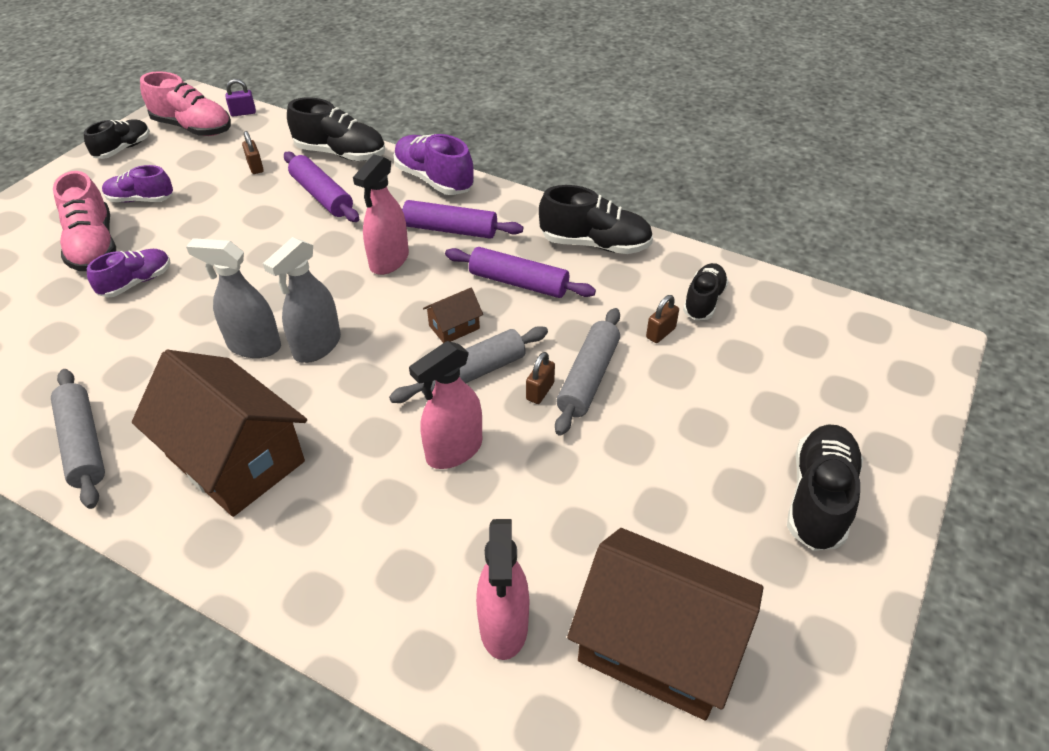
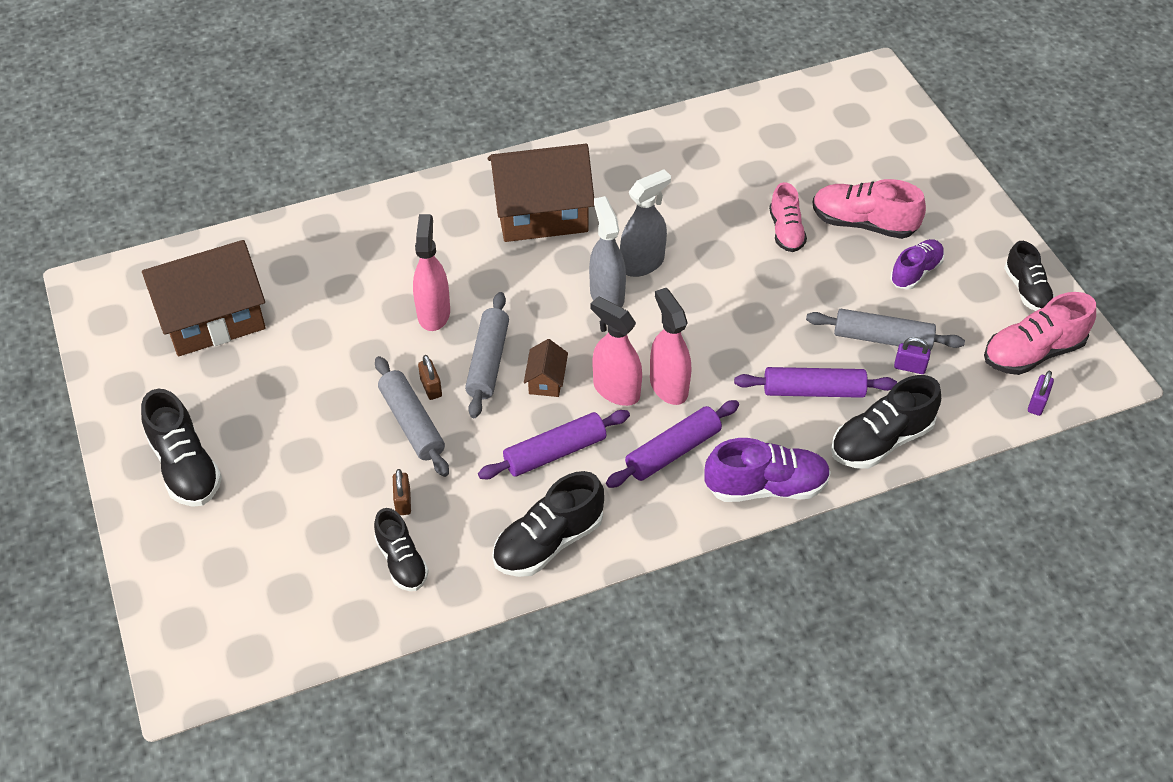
camera: 130 degrees right, 5 degrees up
(83, 444) = (627, 156): grey rolling pin -> grey rolling pin (882, 338)
(136, 282) = (786, 231): purple shoe -> pink shoe
(255, 167) = (909, 367): brown padlock -> purple padlock
(503, 626) = (299, 266): pink spray bottle -> pink spray bottle (616, 390)

